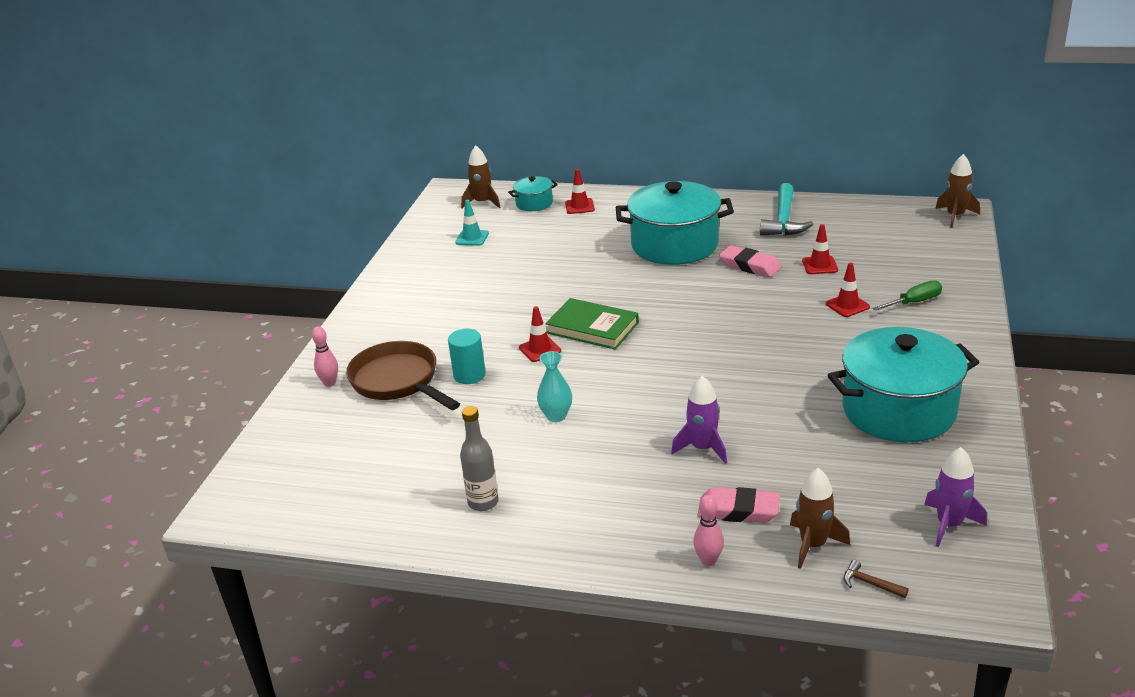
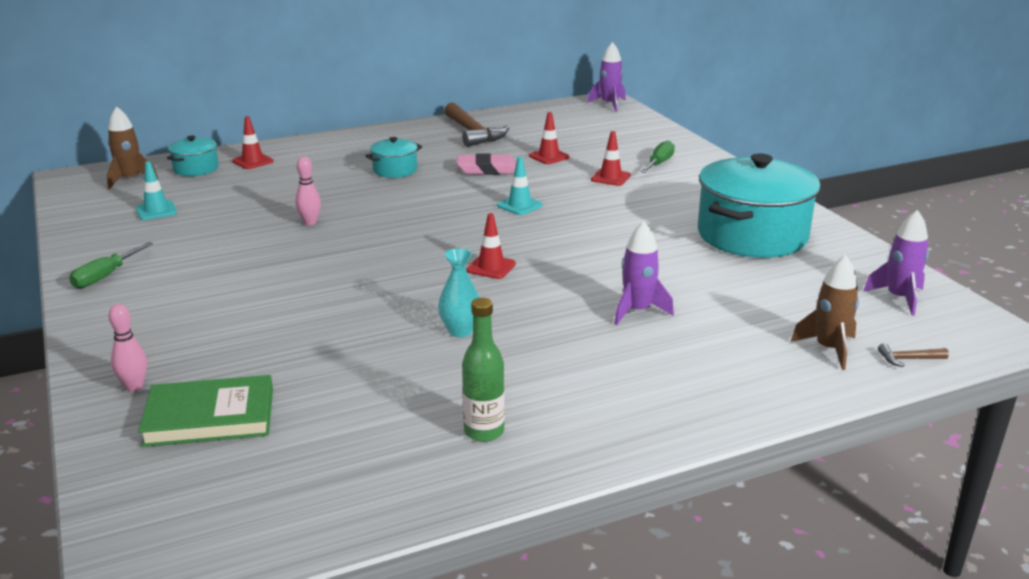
camera: 40 degrees left, 5 degrees down
(391, 288) = (105, 276): none -> green screwdriver
(398, 381) = (229, 357): brown pan -> none
(469, 375) = (313, 326): turquoise cylinder -> none
(483, 502) = (484, 432): grey bottle -> green bottle
(540, 349) = (365, 282): red traffic cone -> red traffic cone (491, 267)
(592, 328) = (399, 250): green book -> green book (210, 417)
(674, 245) = (395, 170): turquoise pot -> turquoise pot, size x0.47
(708, 561) = (767, 394): pink bowling pin -> pink bowling pin (310, 222)
(732, 312) = (519, 205): none -> turquoise traffic cone
(738, 510) = (735, 346): pink eraser -> none
(783, 220) = (473, 133): turquoise hammer -> brown hammer
(955, 216) = (609, 104): brown rocket -> purple rocket

